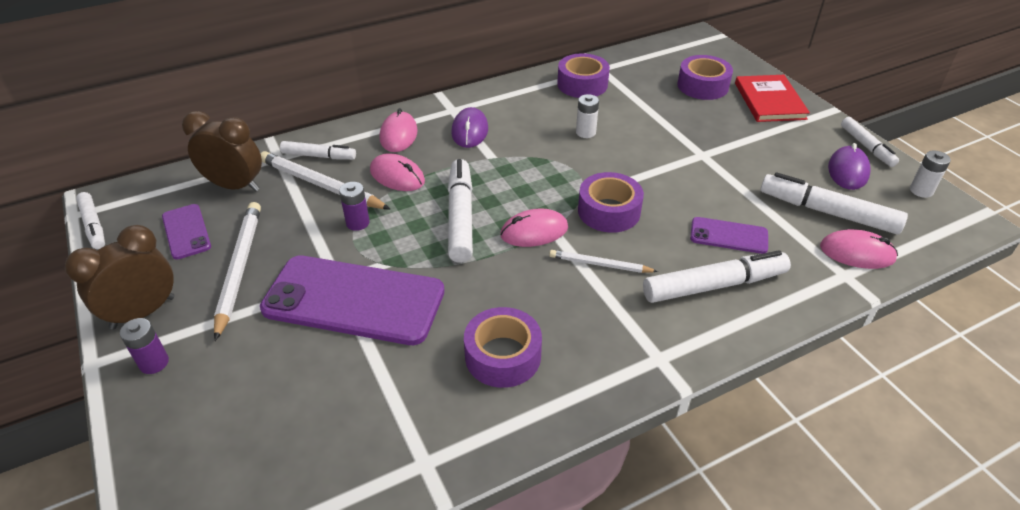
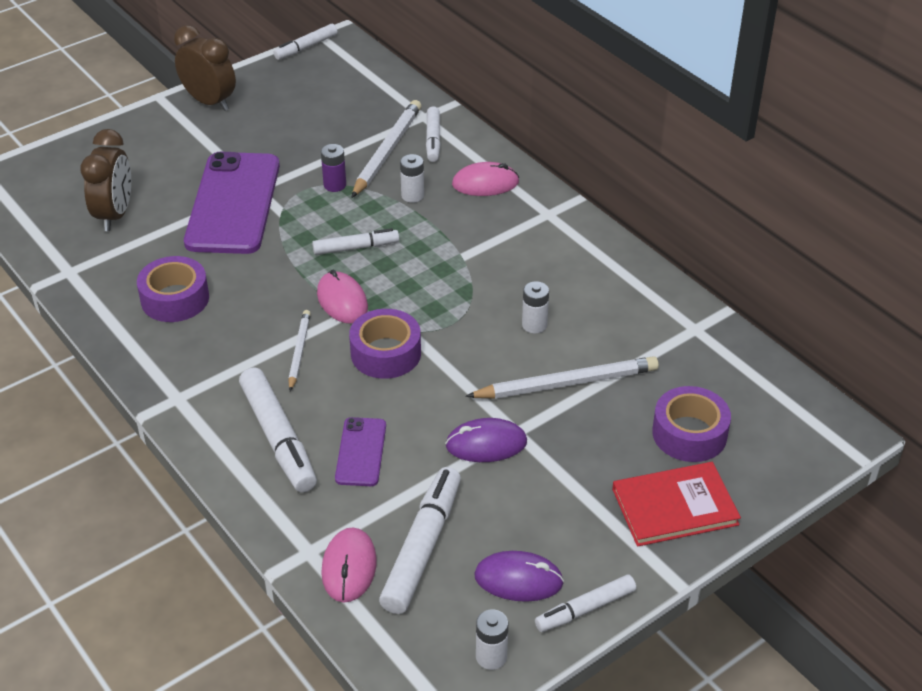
camera: 80 degrees right, 0 degrees up
(154, 363) = (159, 122): purple battery -> none
(186, 232) = (306, 94): purple phone -> none
(235, 186) = (374, 103): brown clock -> brown clock (115, 215)
(239, 268) = (264, 134): white pencil -> white pencil (566, 383)
(397, 176) = (412, 195): pink mouse -> white battery
(460, 217) = (356, 247): white marker -> white marker, size x0.61
(470, 131) = (509, 233): purple mouse -> purple mouse (486, 444)
(582, 84) = (646, 314): purple tape -> none

